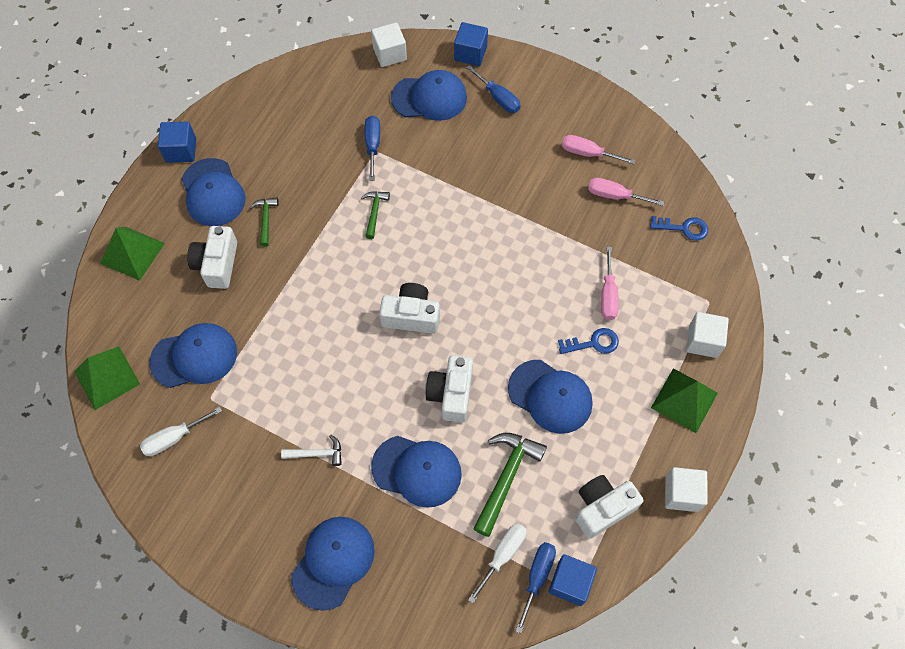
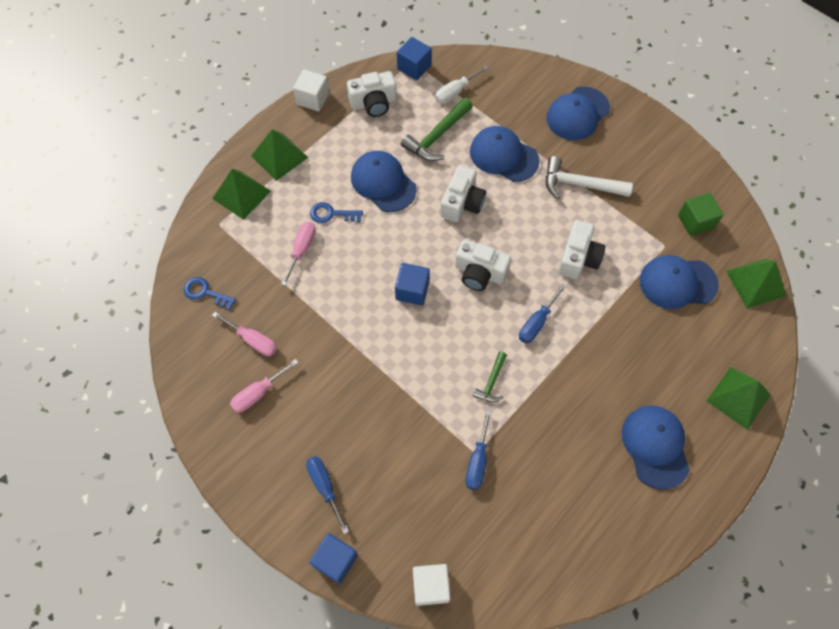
camera: 165 degrees left, 0 degrees up
(174, 438) = (695, 222): white screwdriver -> green cube
(181, 150) = (689, 510): blue cube -> blue cube (412, 290)
(217, 264) = (654, 365): white camera -> white camera (578, 258)
(266, 220) = (602, 401): green hammer -> none
(317, 454) = (580, 184): white hammer -> white hammer, size x1.78
(429, 98) = (401, 508): blue cap -> none
(537, 577) = (435, 75): blue screwdriver -> blue screwdriver (536, 323)
(588, 153) = (258, 393): pink screwdriver -> pink screwdriver turned 105 degrees clockwise
(703, 341) = (241, 194): white cube -> green pyramid

